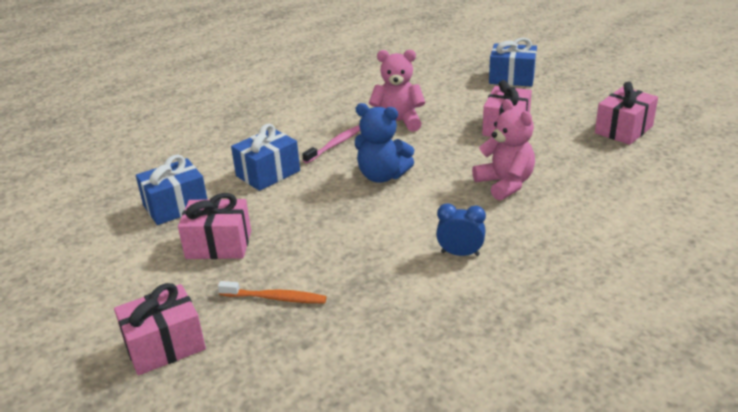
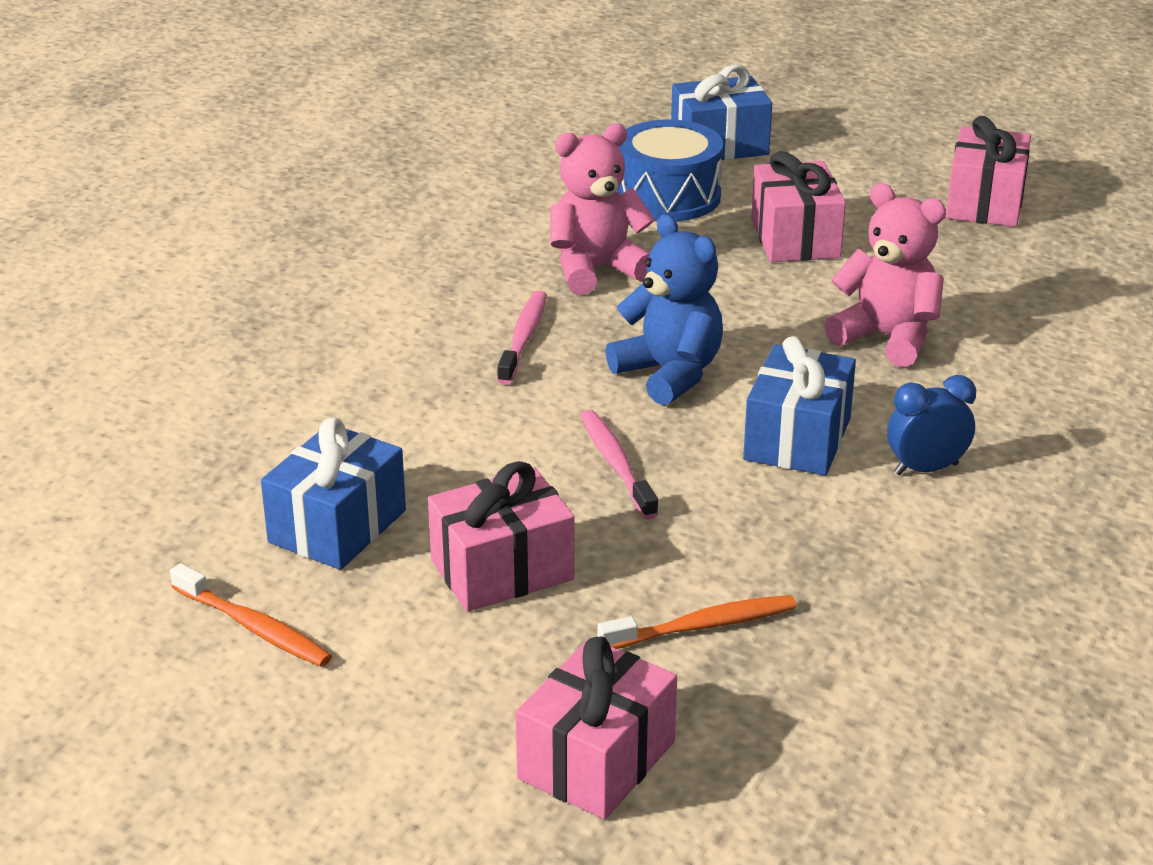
camera: 30 degrees left, 0 degrees up
(100, 239) = (254, 627): none -> orange toothbrush
(268, 173) = (452, 421): blue gift -> blue gift (797, 439)
(316, 211) = (616, 464): none -> pink toothbrush
(382, 176) = (669, 374): blue teddy bear -> blue teddy bear turned 120 degrees counterclockwise
(464, 96) = (668, 196): none -> blue drum

